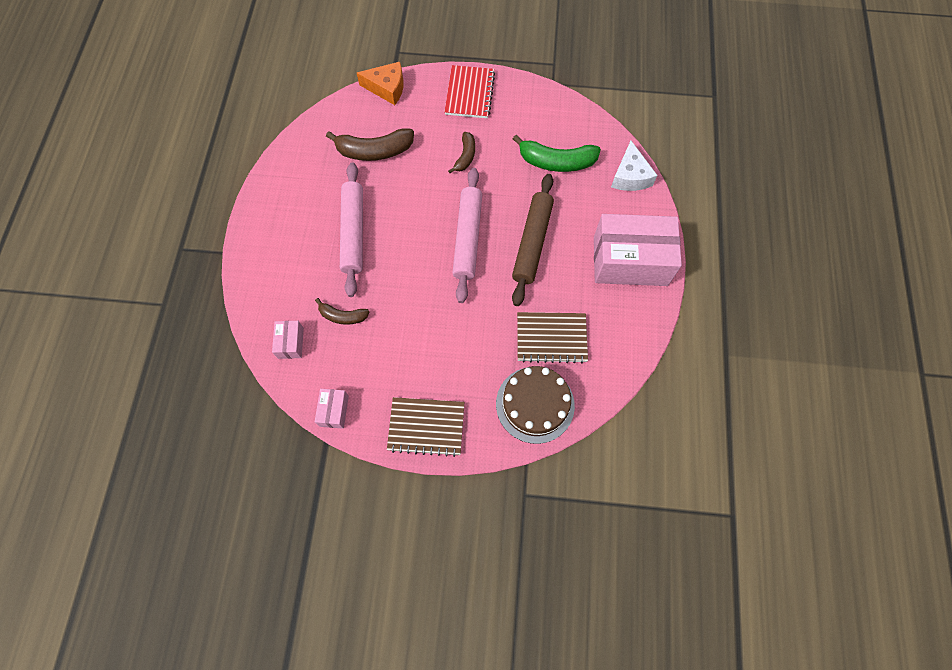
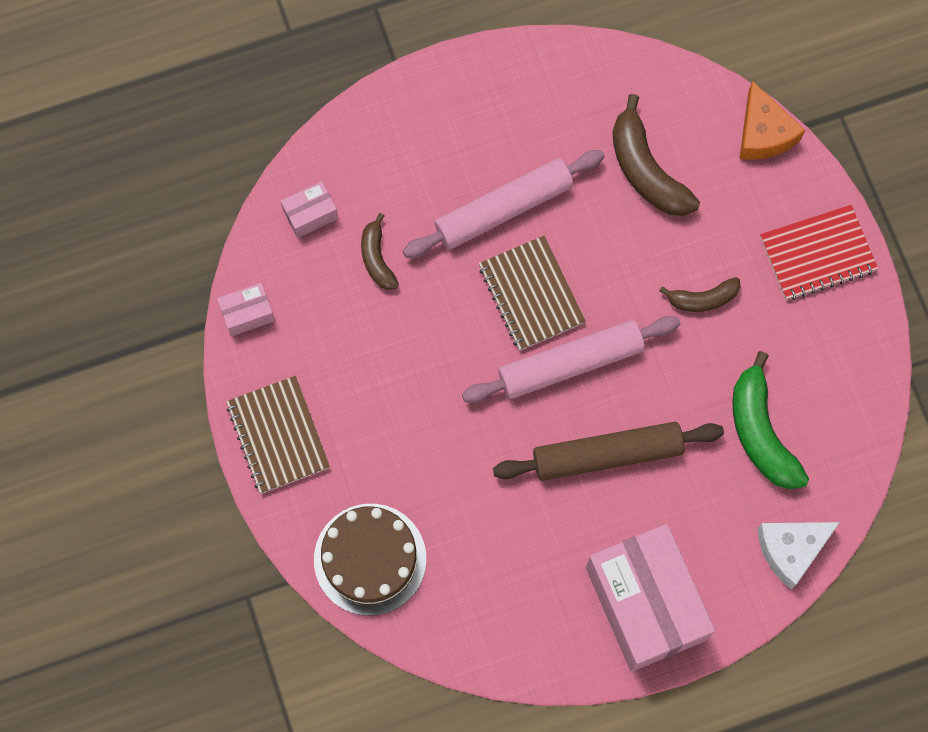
camera: 65 degrees right, 5 degrees up
(551, 338) = (473, 542): brown notebook -> brown notebook (531, 294)

